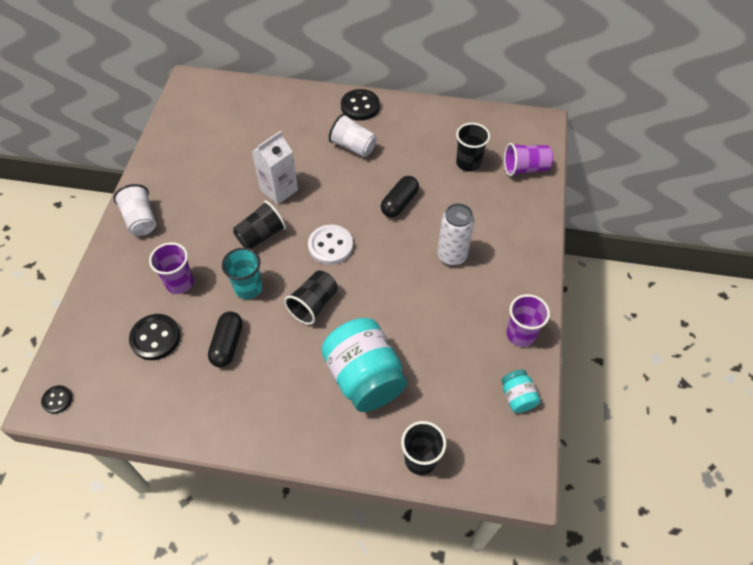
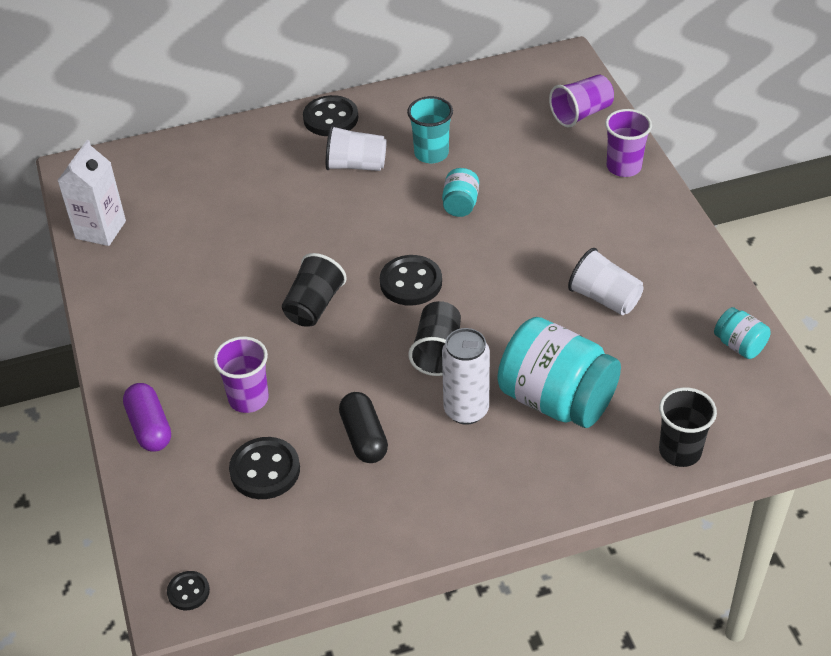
camera: 25 degrees left, 10 degrees down
(113, 275) = (150, 427): none -> purple capsule
(141, 220) = (137, 351): white cup -> white cup (604, 298)
(248, 288) = (343, 368): turquoise cup -> turquoise cup (431, 154)
(279, 190) = (298, 248): white carton -> white carton (100, 230)
(330, 246) = (411, 282): white button -> black button
(399, 203) = (460, 205): black capsule -> turquoise jar
(452, 256) = (563, 236): white can -> white can (466, 410)
(468, 163) = (511, 132): black cup -> none
(520, 334) = (698, 283): purple cup -> purple cup (623, 167)

